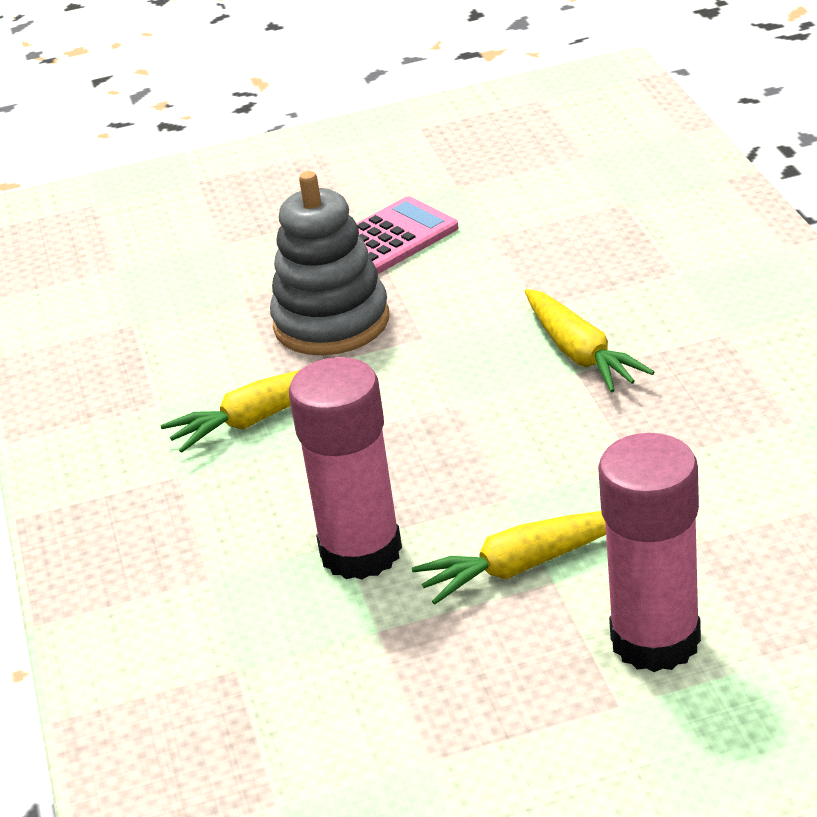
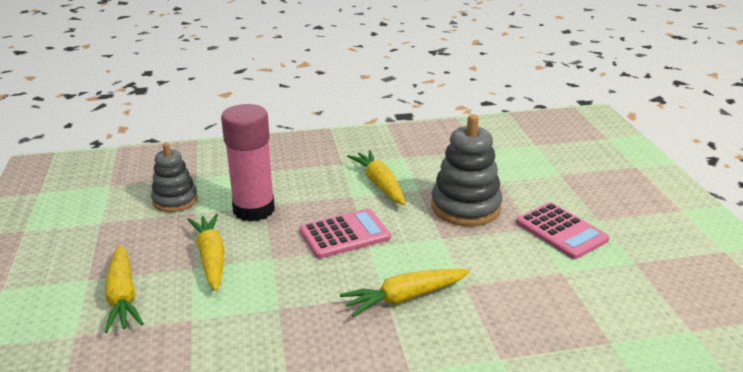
camera: 90 degrees right, 5 degrees down
(334, 671) = (175, 200): none -> grey stacking toy
(428, 432) = (344, 234): none -> pink calculator
(655, 640) = (123, 296): pink glue stick -> yellow carrot

